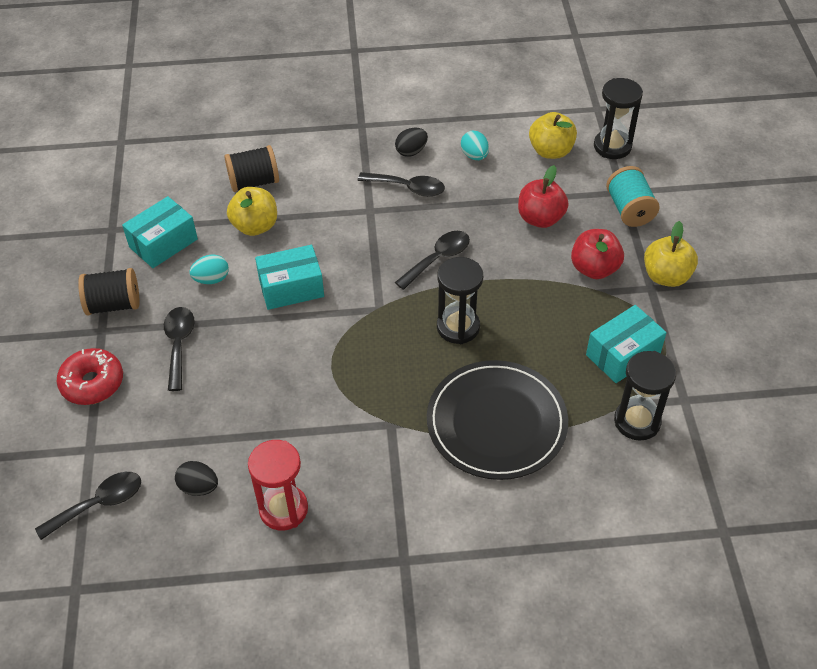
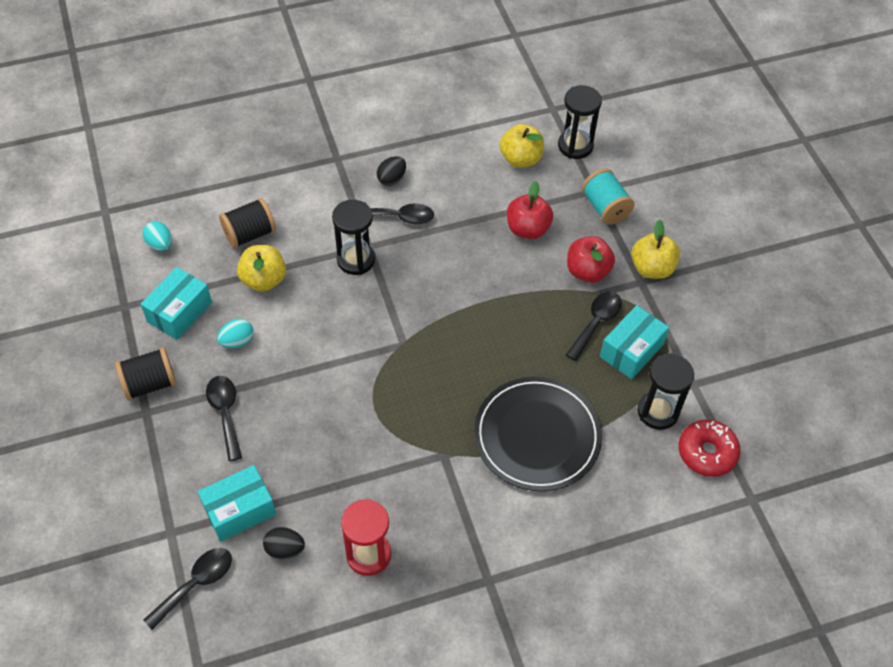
camera: 15 degrees left, 5 degrees up
(92, 383) = (153, 466): red donut -> red donut (707, 452)
(291, 288) = (316, 337): turquoise box -> turquoise box (239, 510)
(438, 259) = (445, 285): black spoon -> black spoon (596, 322)
(458, 327) = (480, 350): black hourglass -> black hourglass (356, 260)
(474, 156) = (452, 174): turquoise egg -> turquoise egg (160, 244)

